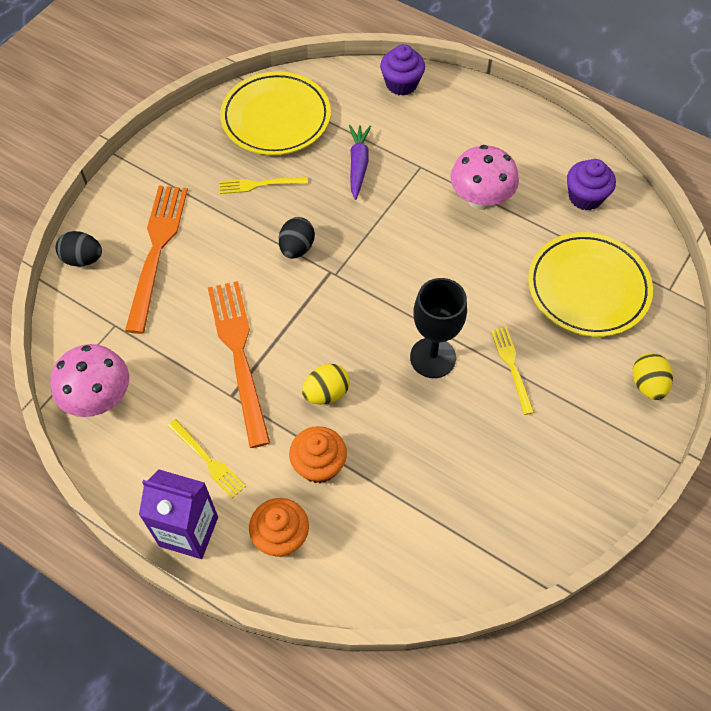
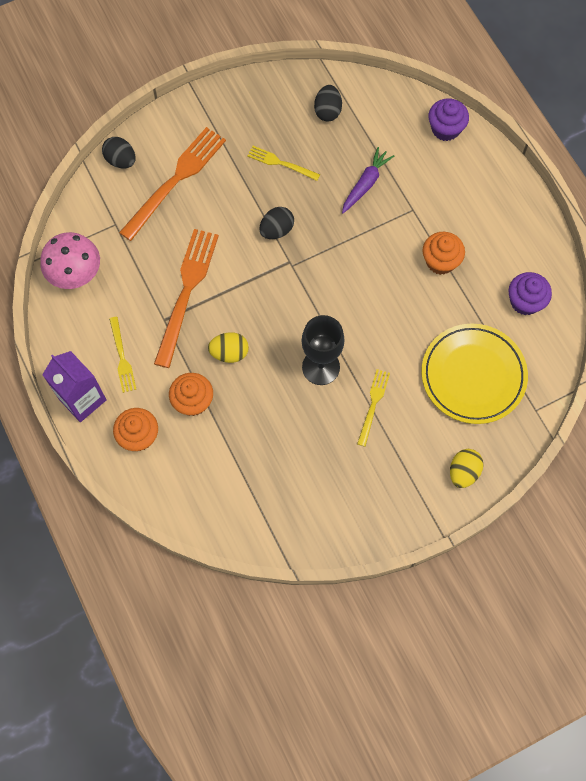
camera: 30 degrees right, 10 degrees up
(276, 118) = (327, 111): yellow plate -> black egg
(480, 199) = (440, 261): pink mushroom -> orange cupcake

